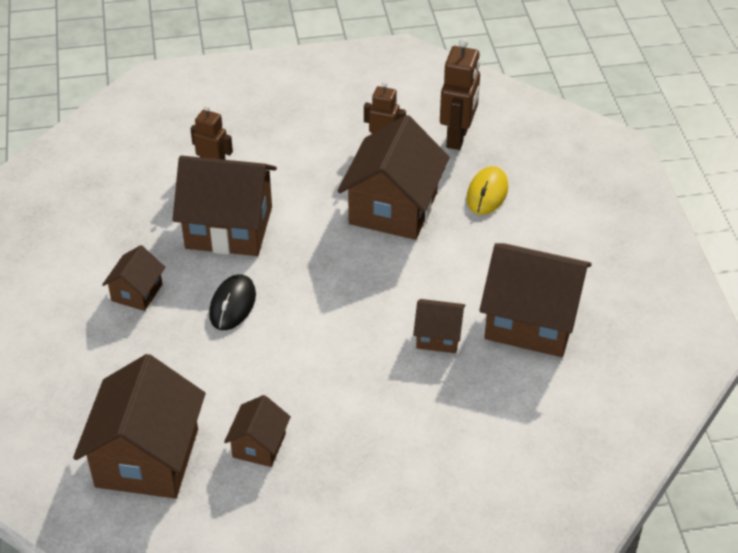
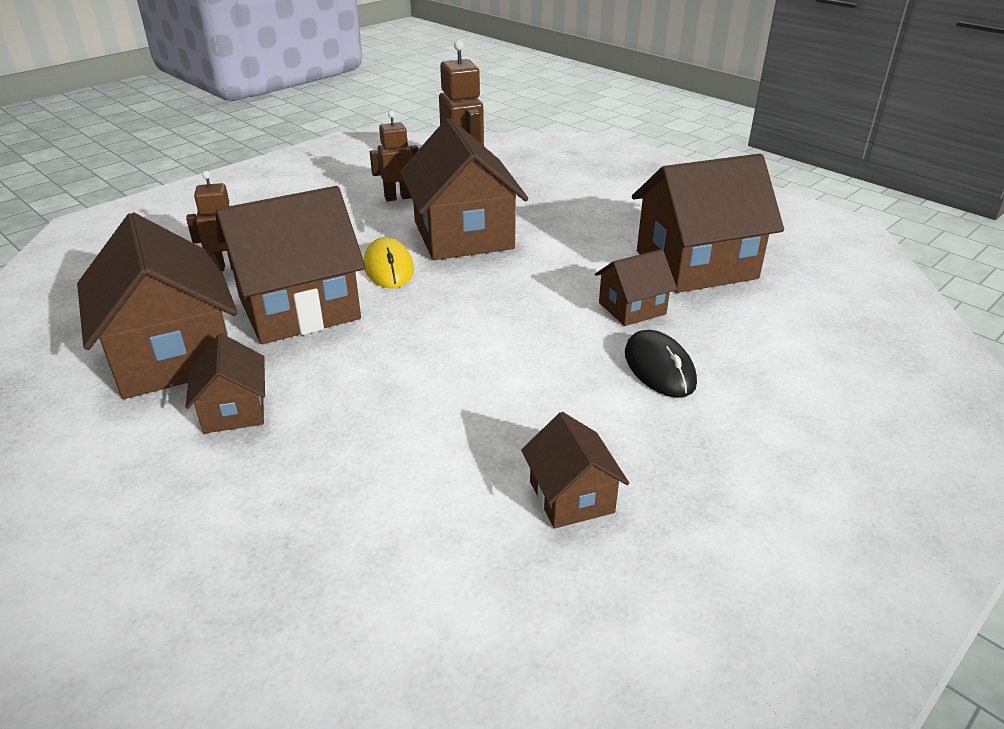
camera: 35 degrees left, 10 degrees down
(147, 458) = (436, 595): brown house -> brown house (173, 355)
(233, 304) = (377, 371): black mouse -> black mouse (659, 368)
(487, 193) = (536, 199): yellow mouse -> yellow mouse (389, 267)

